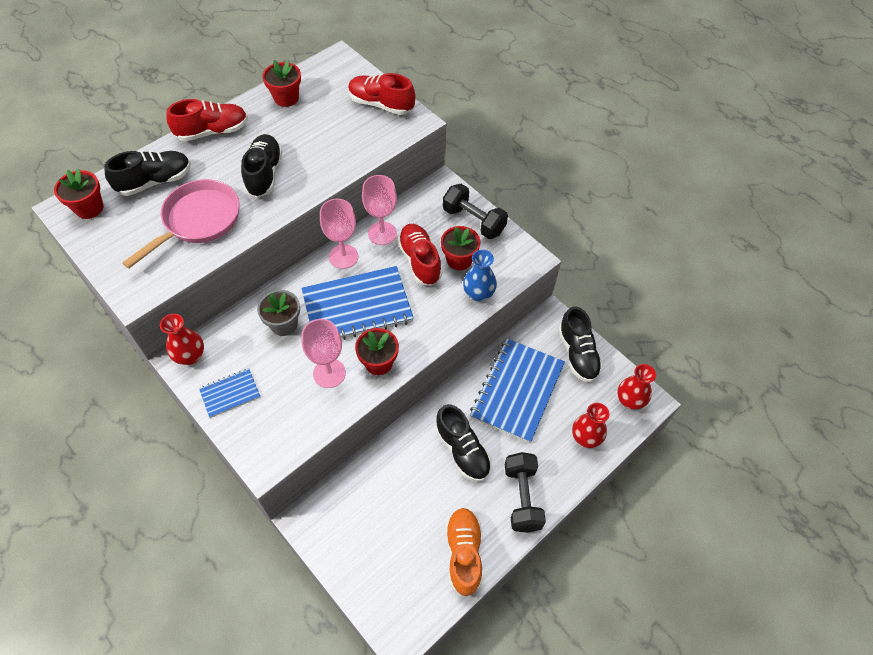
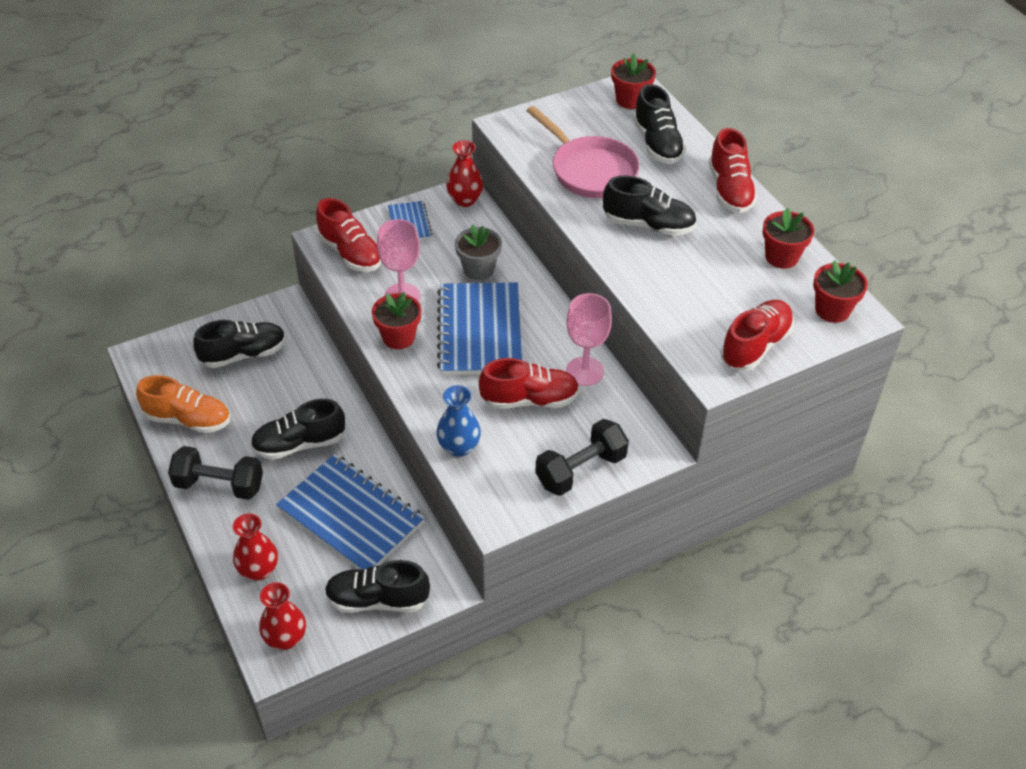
camera: 105 degrees right, 10 degrees down
(280, 432) = (350, 253): none -> red shoe
(343, 256) = (558, 330): pink goblet -> none
(375, 535) = (243, 354): none -> black shoe
(459, 260) = (519, 439): red flower pot -> red flower pot (832, 310)

